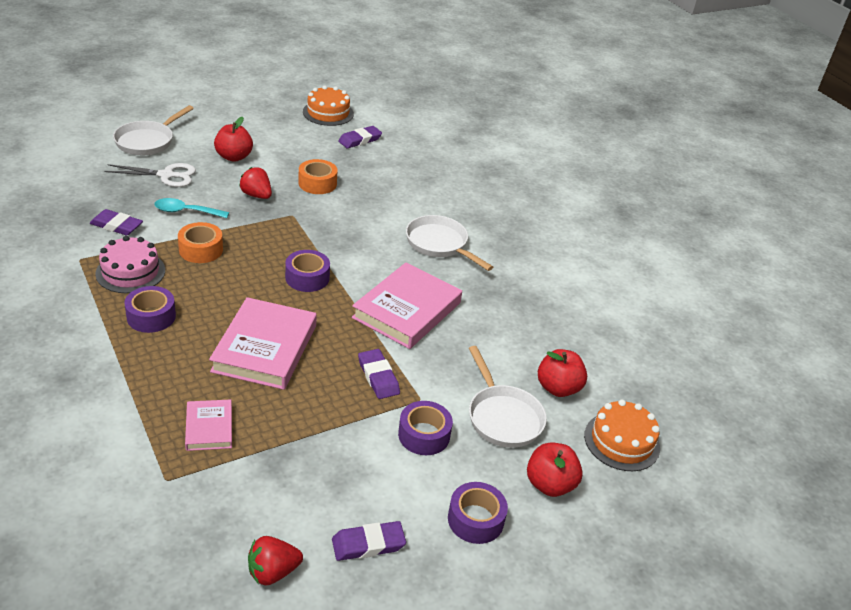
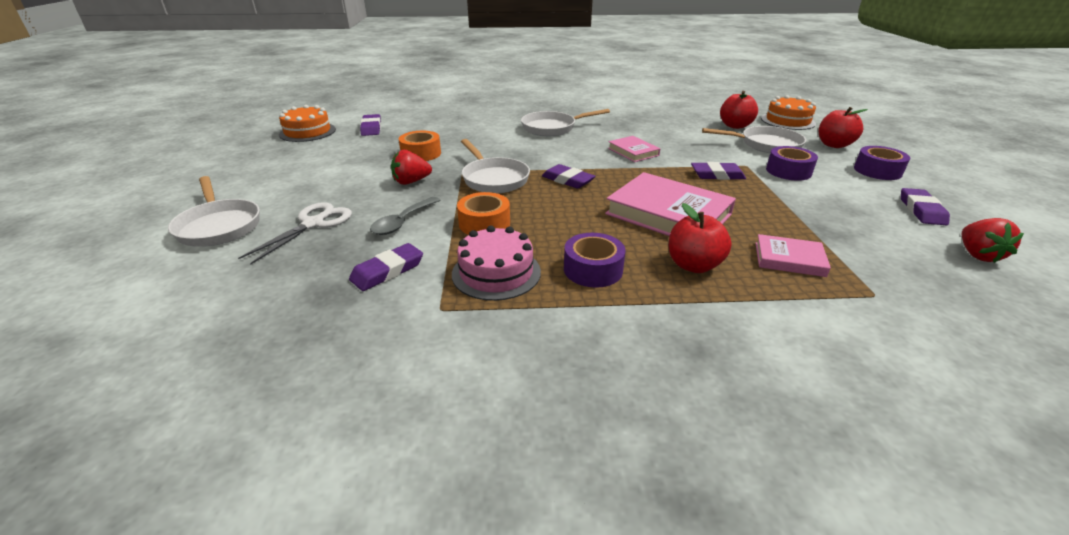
camera: 60 degrees left, 5 degrees down
(186, 211) = (402, 222): turquoise spoon -> grey spoon
(234, 157) = (325, 182): red apple -> red apple (693, 265)
(286, 235) = (493, 179): none -> white pan
(307, 278) = (568, 180): purple tape -> purple eraser
(407, 310) = (633, 152): pink book -> pink book, size x0.52

